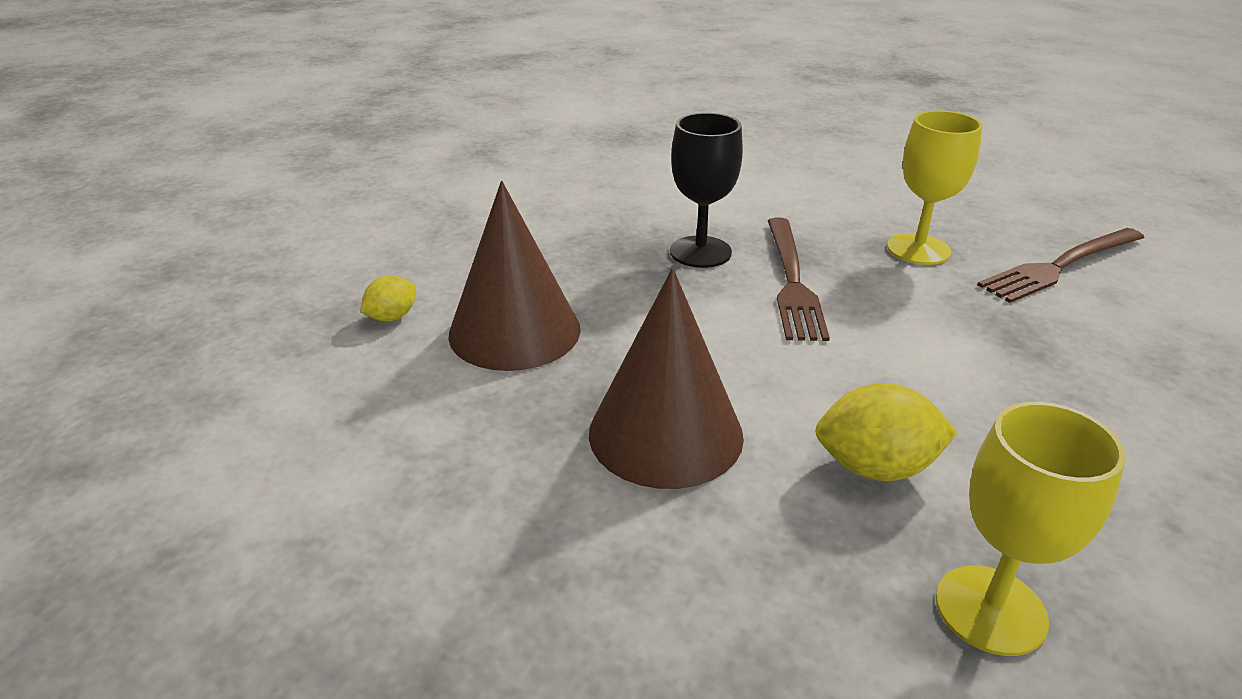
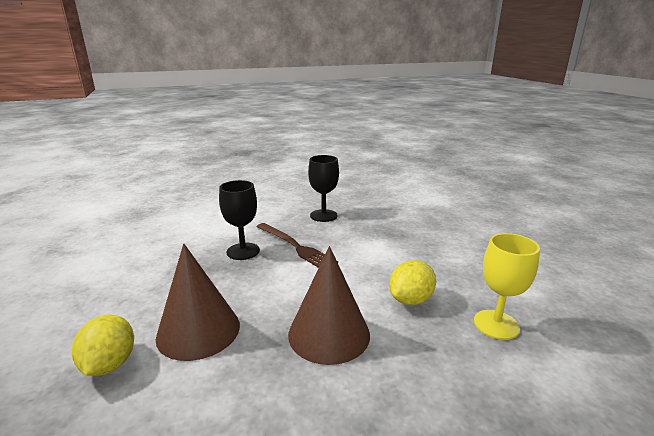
camera: 45 degrees left, 10 degrees down
(392, 317) = (110, 364): yellow lemon -> yellow lemon, size x1.69
(918, 249) = (323, 215): yellow goblet -> black goblet
(1060, 266) = (371, 204): brown fork -> none

